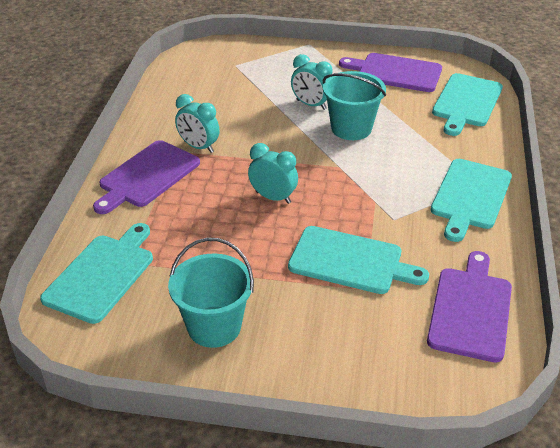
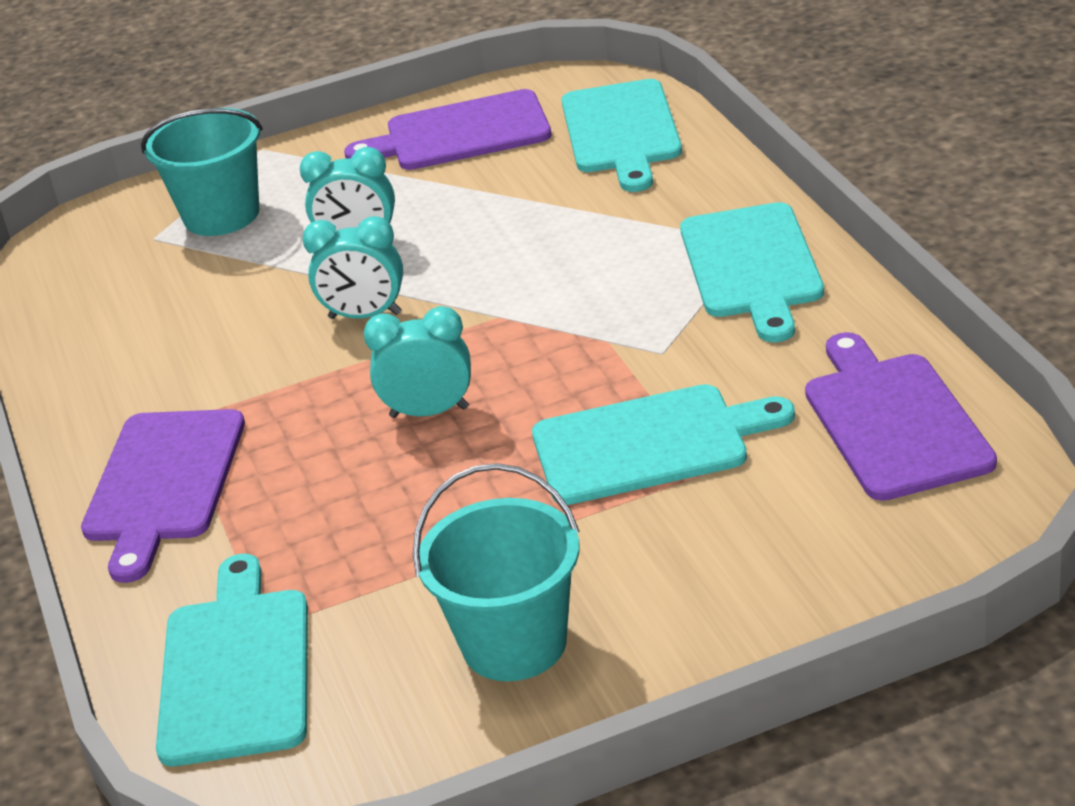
camera: 25 degrees left, 5 degrees down
(198, 147) = (215, 395): turquoise clock -> turquoise clock (365, 316)
(351, 128) = (464, 250): turquoise bucket -> turquoise bucket (221, 215)

